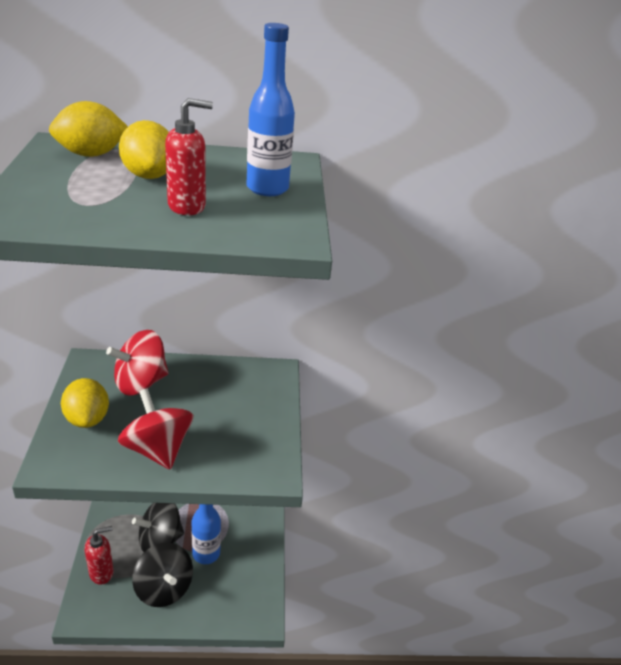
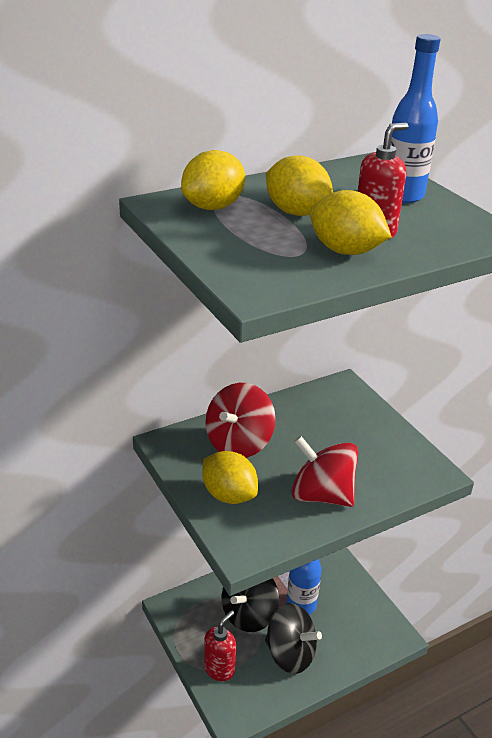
camera: 25 degrees left, 0 degrees up
(130, 213) = (345, 251): none -> yellow lemon

